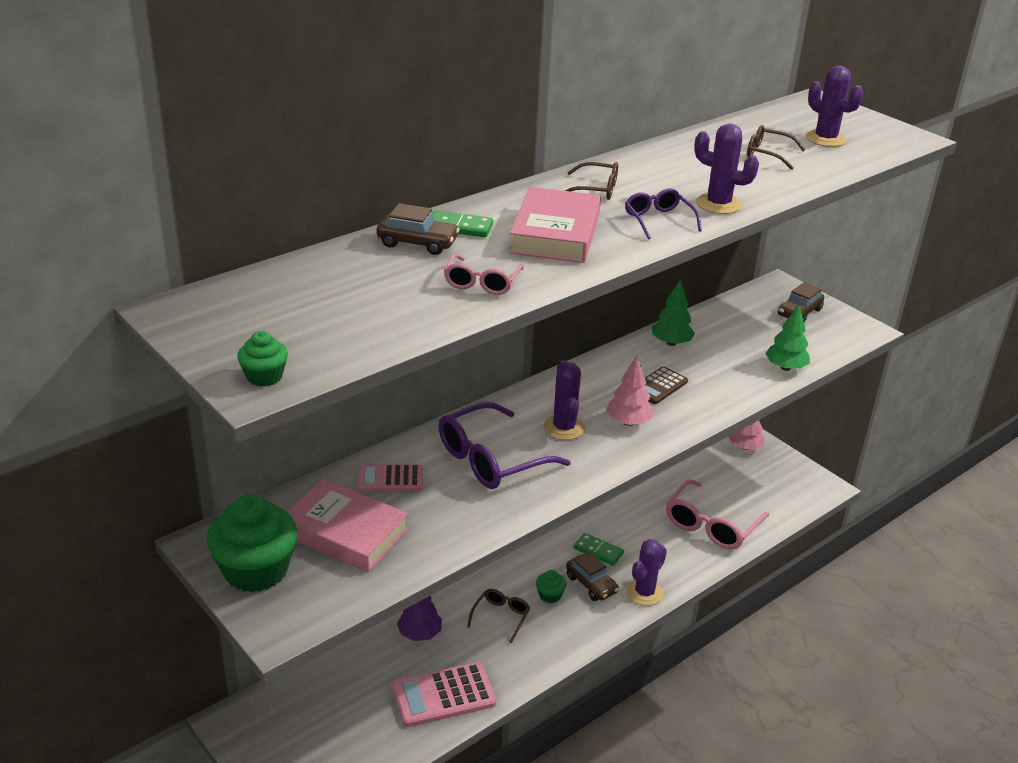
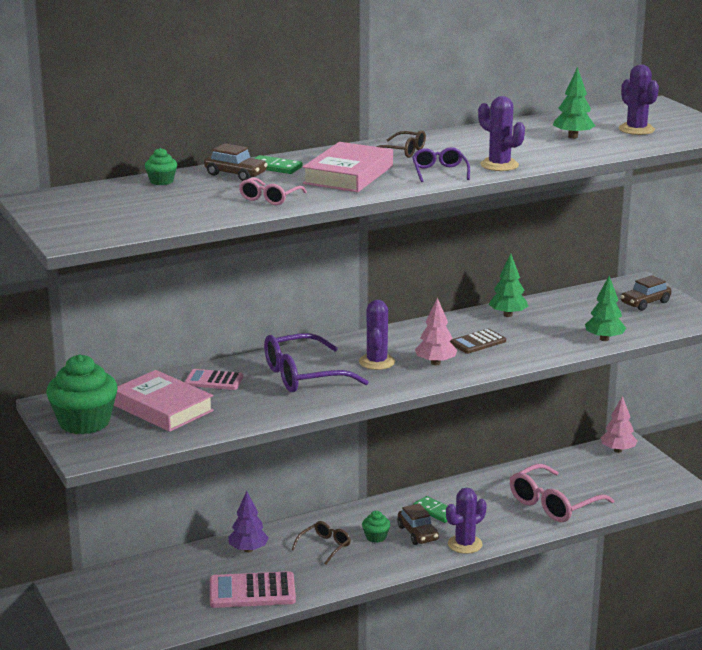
camera: 15 degrees right, 10 degrees down
(264, 376) = (80, 235): green cupcake -> green cupcake (161, 181)
(767, 154) = (573, 137): brown glasses -> green tree

